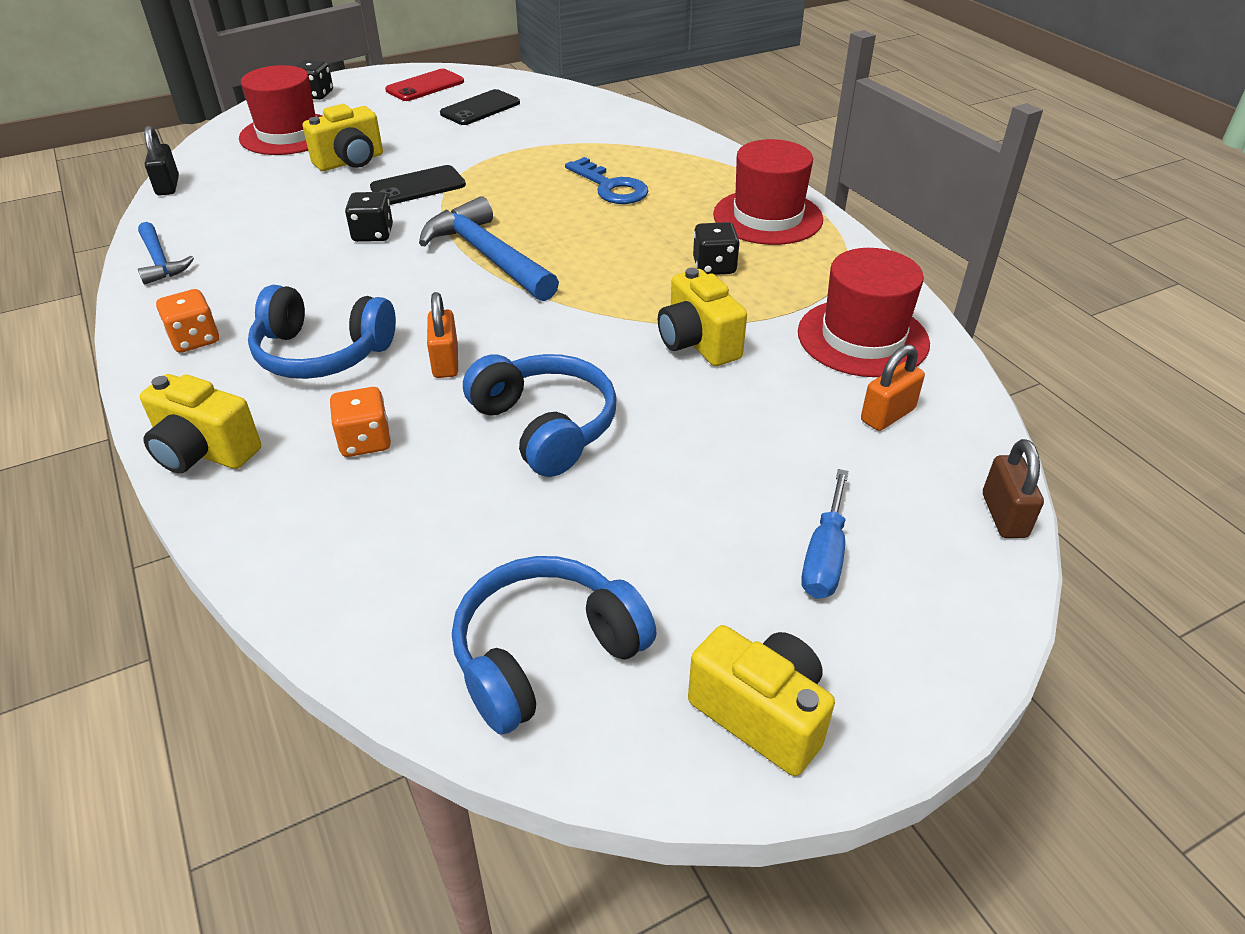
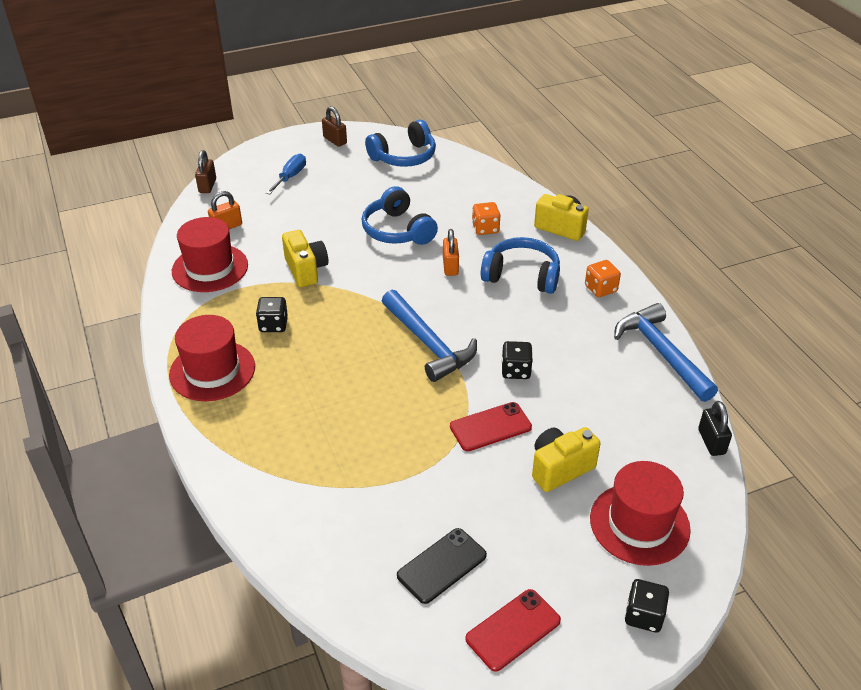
camera: 175 degrees left, 0 degrees up
(160, 261) = (661, 353): blue hammer -> blue hammer, size x1.75
(418, 186) = (490, 427): black phone -> red phone
(611, 187) = (325, 415): blue key -> none
(761, 714) = (335, 140): yellow camera -> brown padlock

